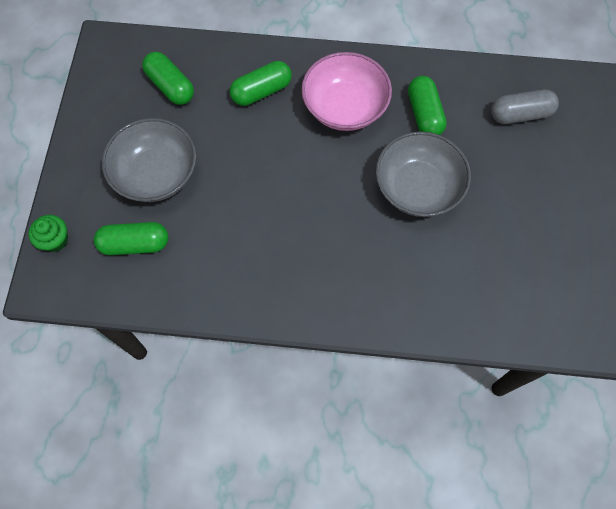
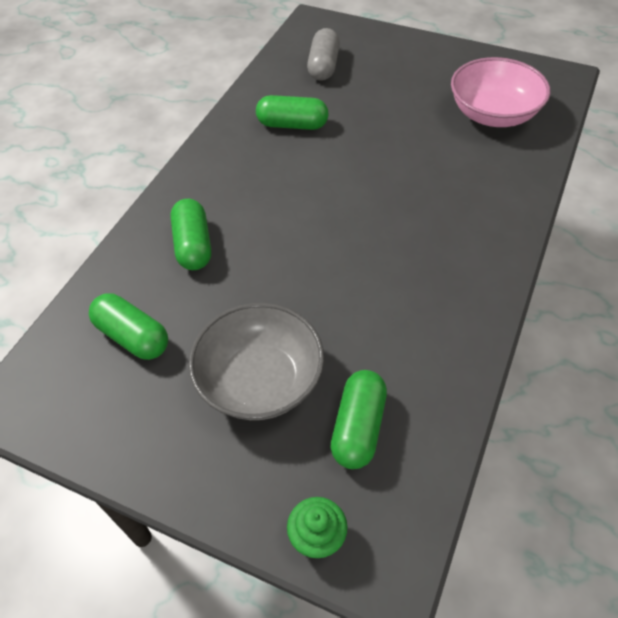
camera: 70 degrees left, 15 degrees down
(170, 86) = (132, 336): green capsule -> green capsule turned 60 degrees clockwise
(345, 107) = (253, 180): pink bowl -> pink bowl (493, 114)
(418, 188) = (375, 149): grey bowl -> none

